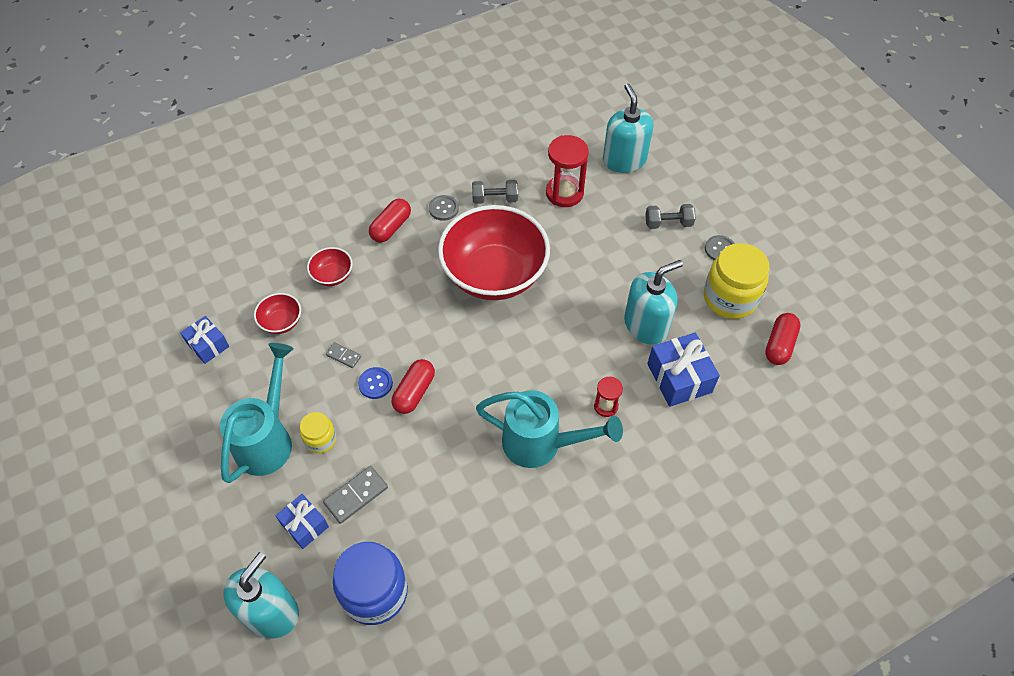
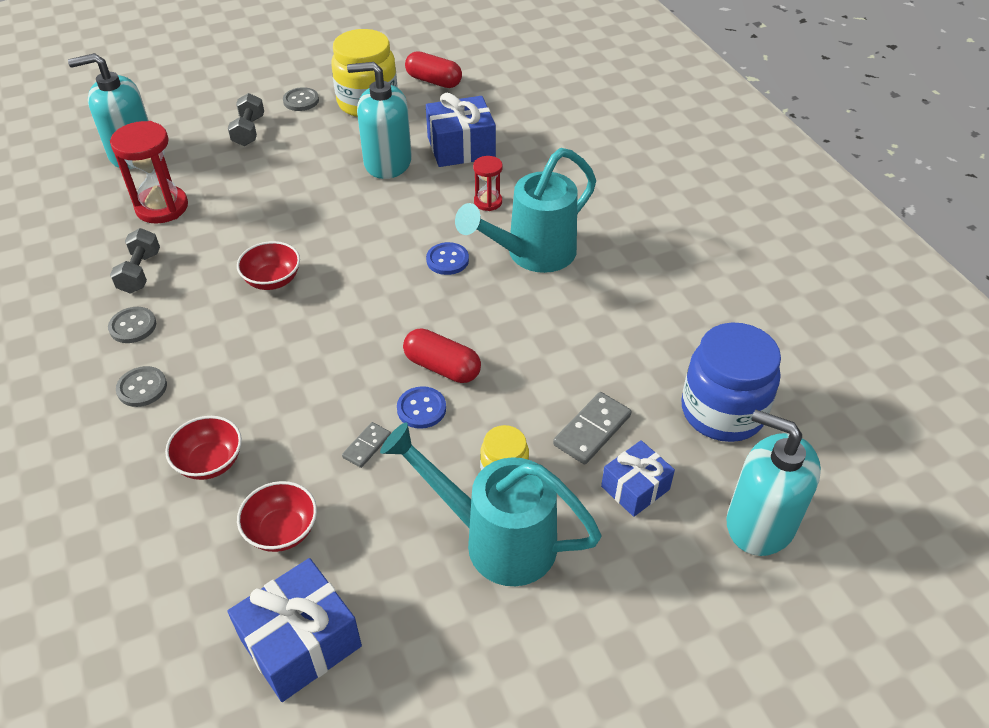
camera: 85 degrees left, 10 degrees down
(208, 345) = (301, 643): blue gift -> blue gift, size x1.58
(356, 495) = (592, 430): grey domino -> grey domino turned 75 degrees clockwise
(391, 227) = (142, 388): red capsule -> grey button
(494, 274) = (272, 280): red bowl -> red bowl, size x0.41
(528, 383) = (447, 260): none -> blue button
(541, 444) = (531, 255): turquoise watering can -> turquoise watering can turned 150 degrees counterclockwise
(646, 325) = (387, 162): turquoise soap dispenser -> turquoise soap dispenser turned 60 degrees counterclockwise

